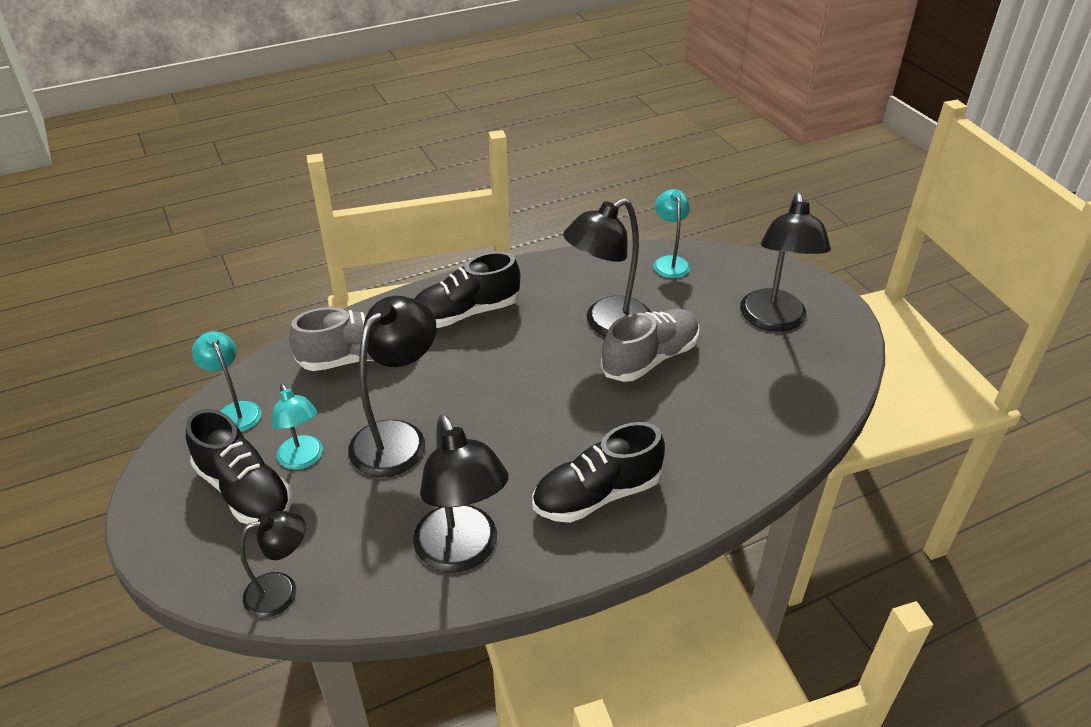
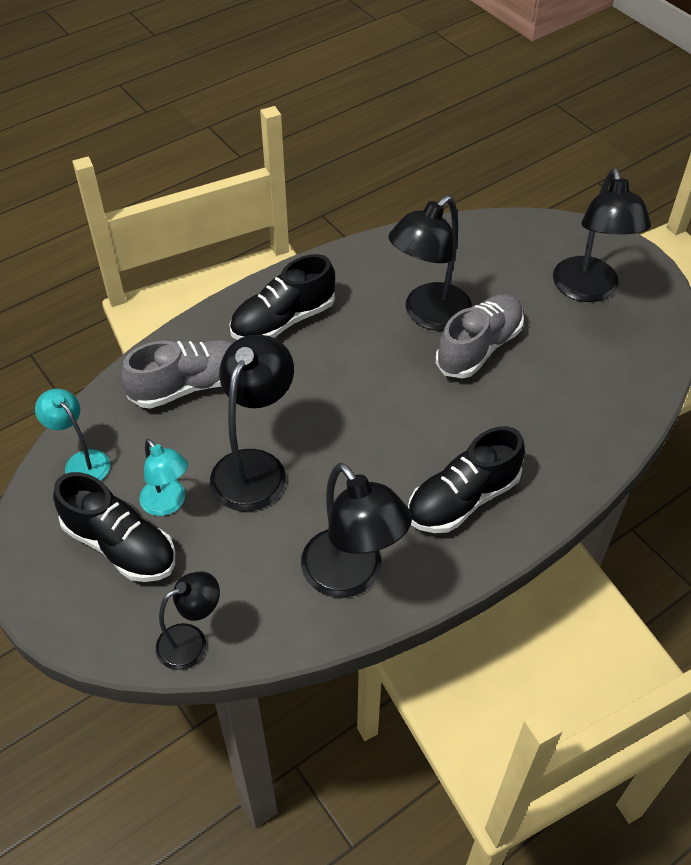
camera: 10 degrees left, 10 degrees up
(669, 262) = (473, 237): turquoise lamp -> none

